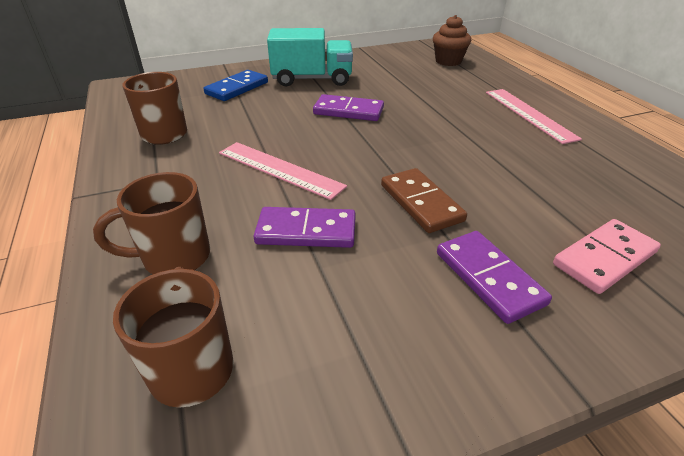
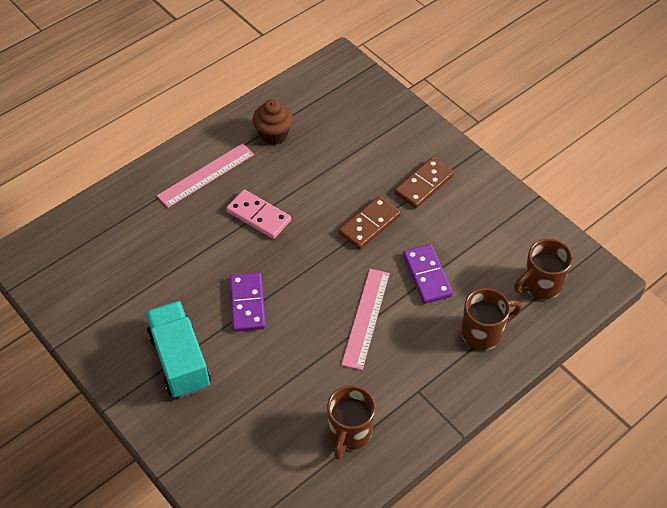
camera: 110 degrees left, 15 degrees up
(174, 257) = (483, 332): brown mug -> brown mug turned 75 degrees counterclockwise
(237, 88) = (228, 423): blue domino -> none
(448, 61) = (85, 248): brown cupcake -> brown cupcake (273, 134)
(489, 278) = (423, 184): purple domino -> brown domino
(604, 258) = (383, 139): pink domino -> pink domino (258, 216)

